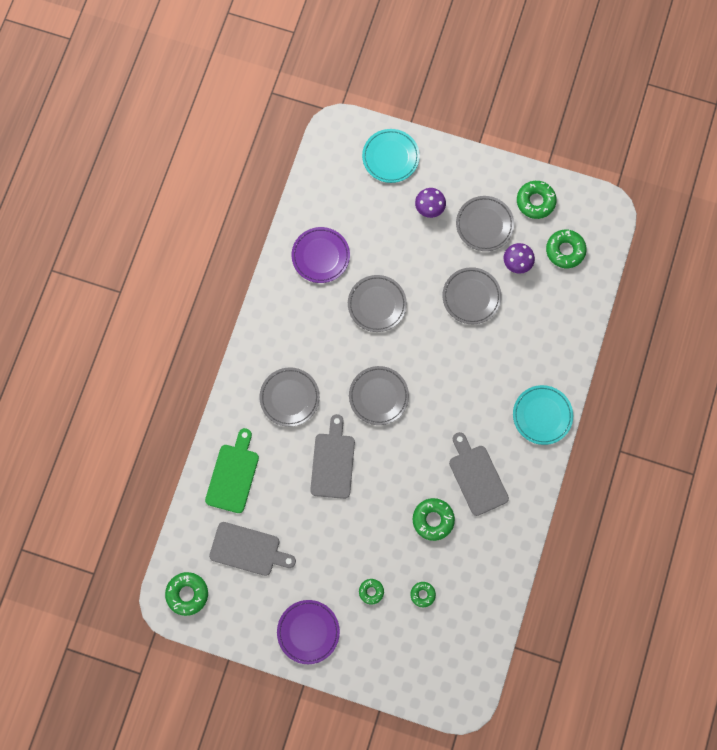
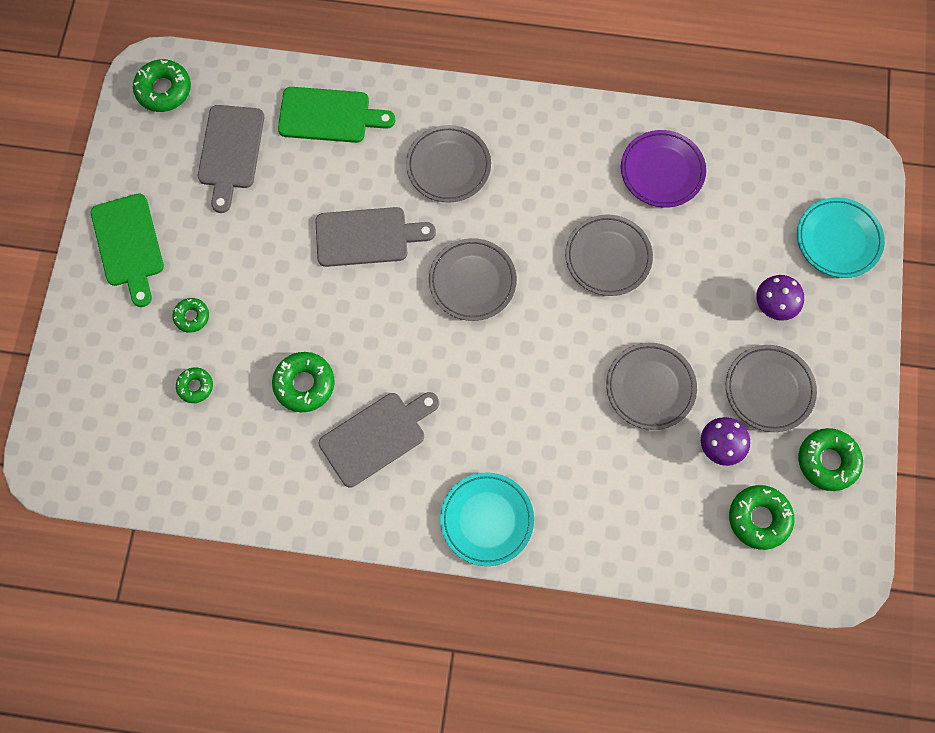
camera: 80 degrees right, 5 degrees down
(308, 631) = (128, 245): purple plate -> green cutting board

